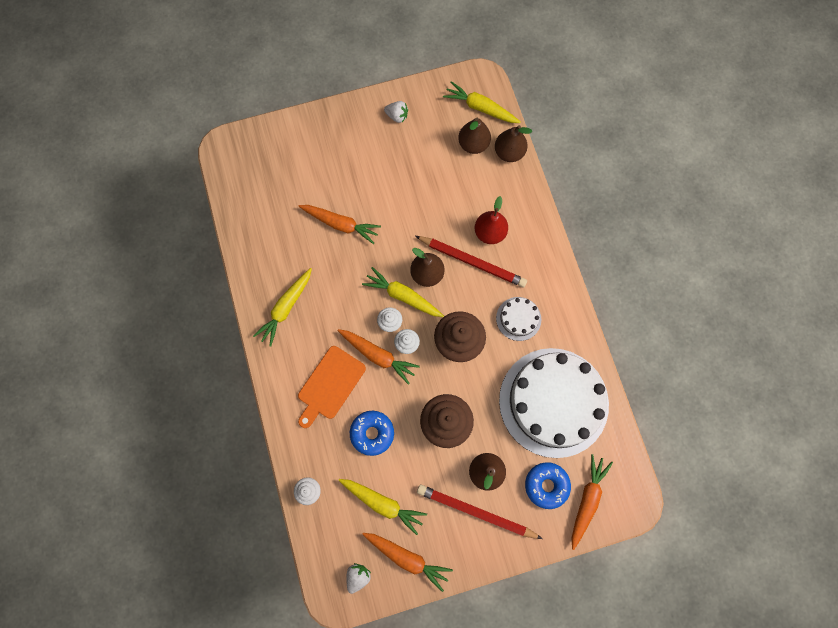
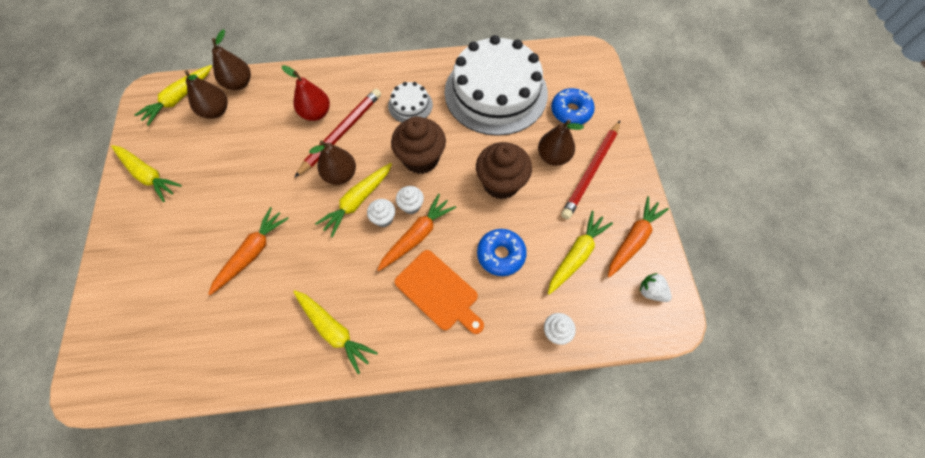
camera: 80 degrees left, 10 degrees down
(397, 116) = (148, 175): white strawberry -> yellow carrot
(587, 500) = (587, 84): orange carrot -> none

